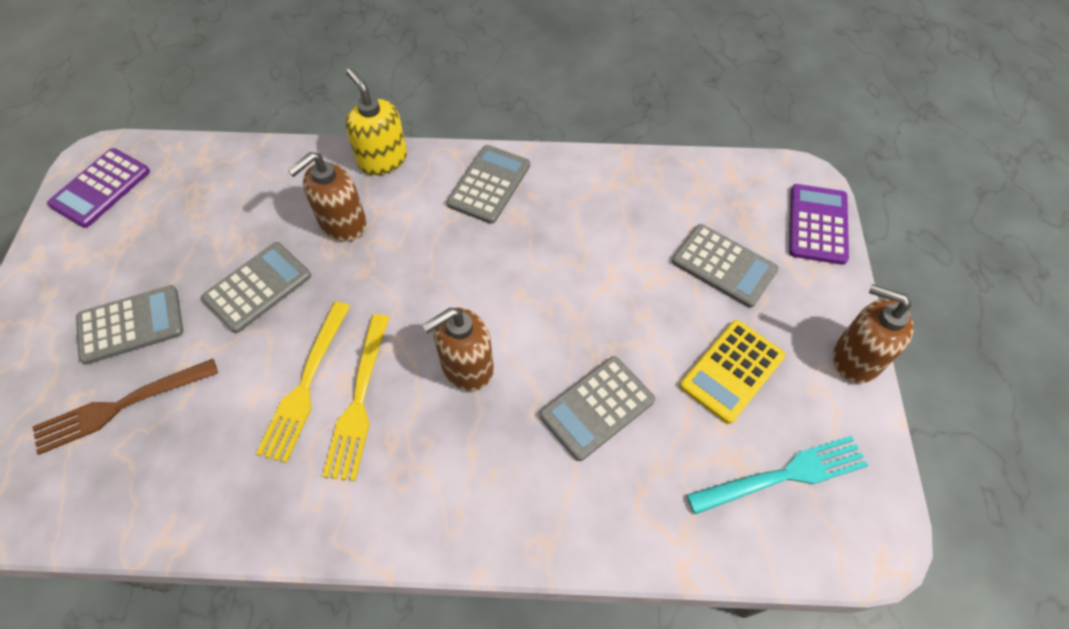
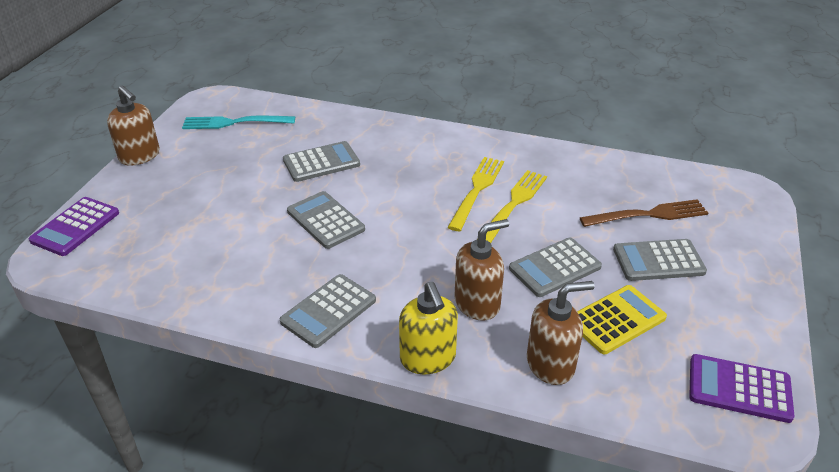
camera: 165 degrees left, 20 degrees down
(100, 188) = (739, 389): purple calculator -> purple calculator turned 120 degrees counterclockwise
(466, 366) = (398, 194): brown soap dispenser -> brown soap dispenser (551, 364)
(724, 266) = (175, 215): grey calculator -> grey calculator (325, 220)
(732, 371) = (223, 163): yellow calculator -> yellow calculator (616, 320)

